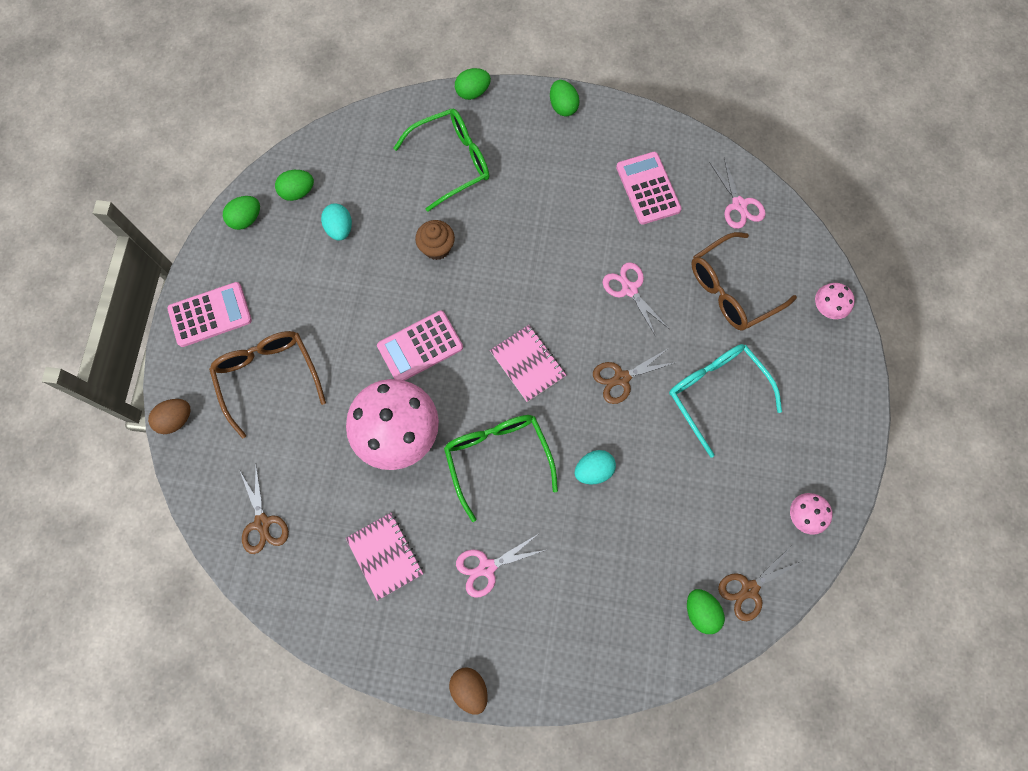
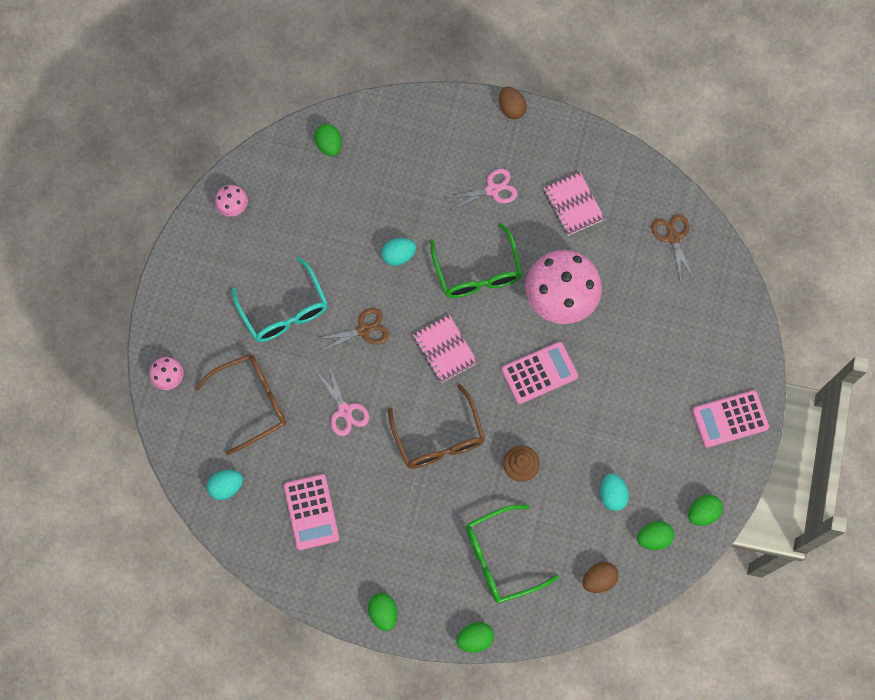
camera: 175 degrees left, 0 degrees up
(176, 419) = (751, 327): brown egg -> brown egg (599, 579)
(268, 377) = (673, 356): brown glasses -> brown glasses (438, 437)
(739, 205) = (226, 487): pink scissors -> turquoise egg
(749, 589) = (288, 157): brown scissors -> none

